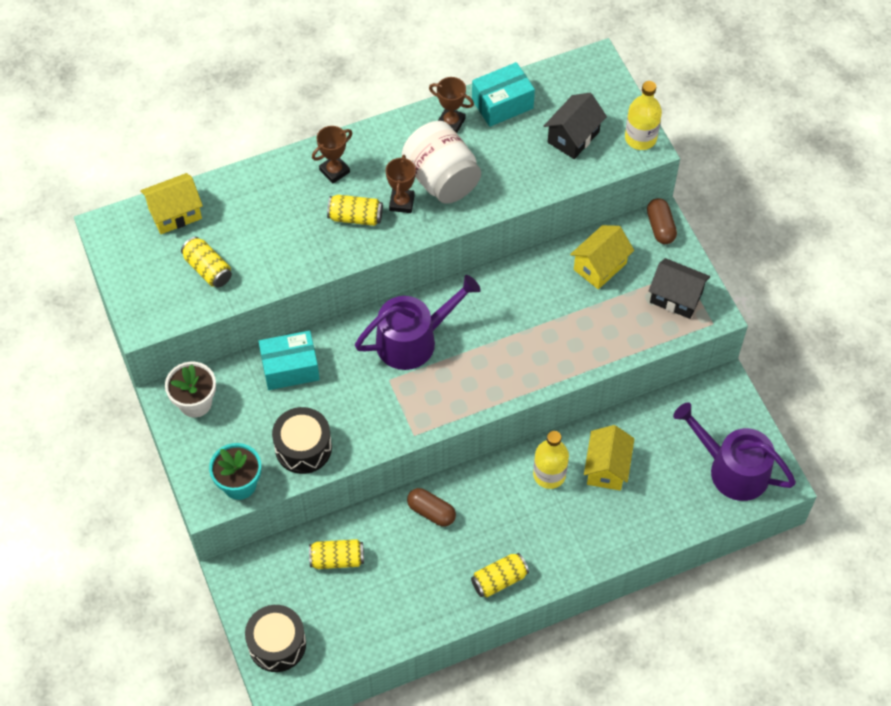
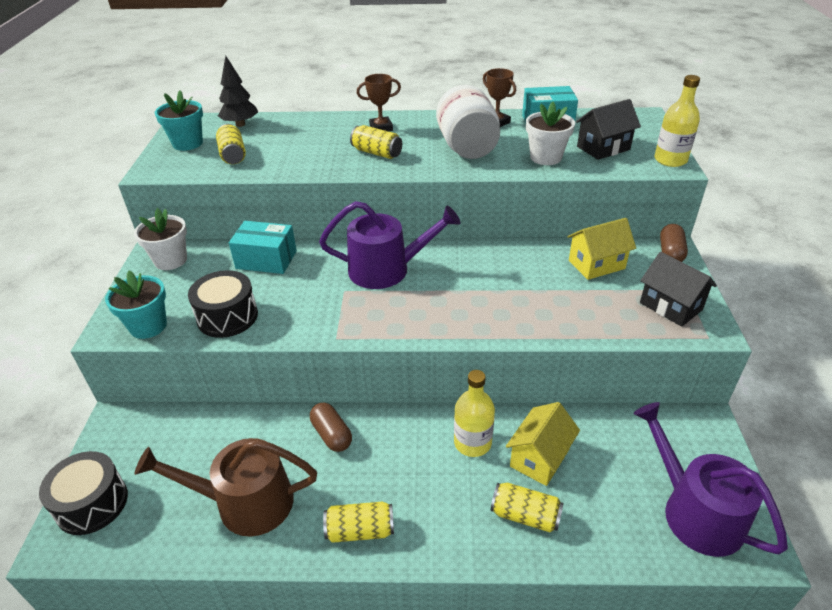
camera: 25 degrees right, 20 degrees down
(143, 266) = (187, 143): none -> turquoise flower pot
(175, 213) = (240, 124): yellow house -> black tree
(337, 559) = (212, 444): yellow can -> yellow can (525, 515)
(399, 594) = (245, 503): none -> brown watering can
(402, 203) = (422, 153): brown trophy -> none
(524, 171) = (545, 157): none -> white flower pot

